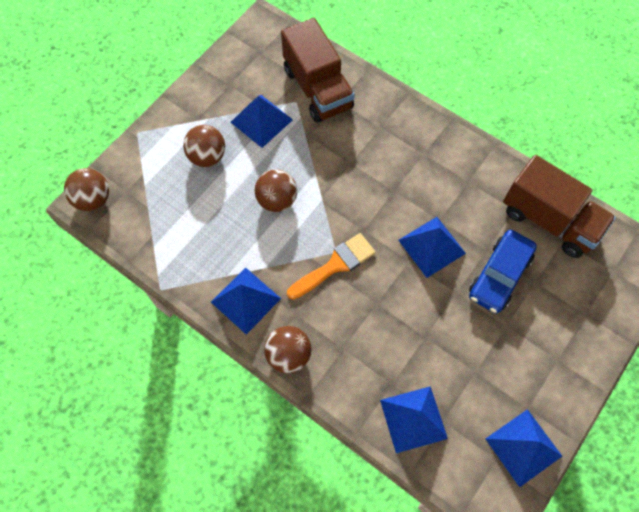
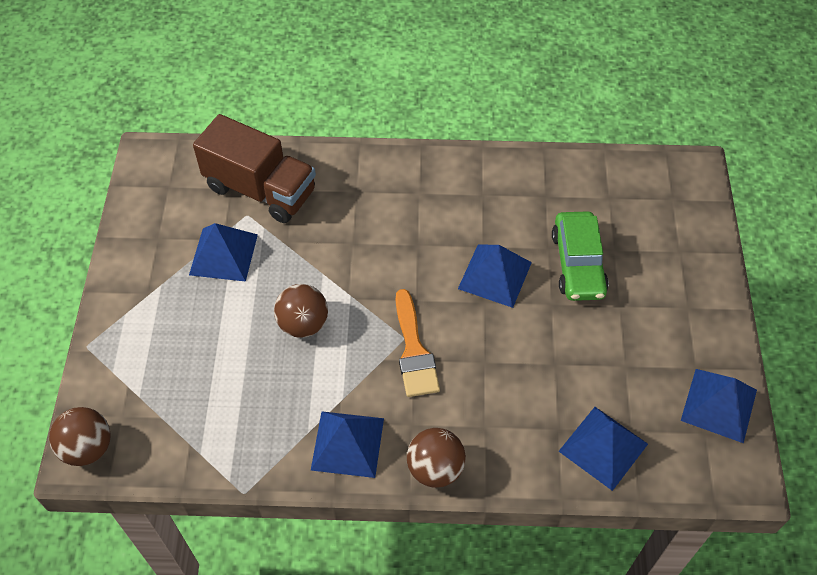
camera: 35 degrees left, 10 degrees down
(207, 156) = (190, 324): brown ball -> none
(335, 265) = (414, 351): orange brush -> orange brush turned 150 degrees clockwise
(499, 275) = (577, 264): blue car -> green car
(549, 220) = (583, 187): brown truck -> none

